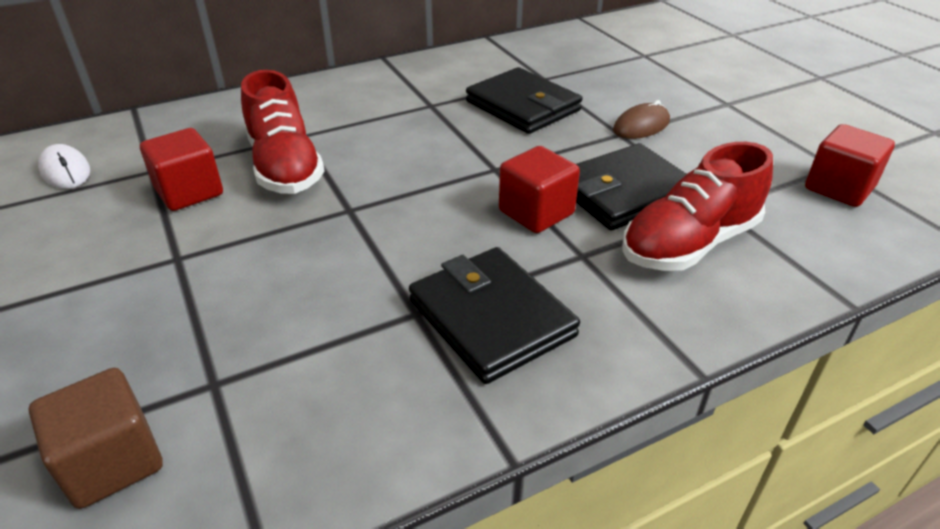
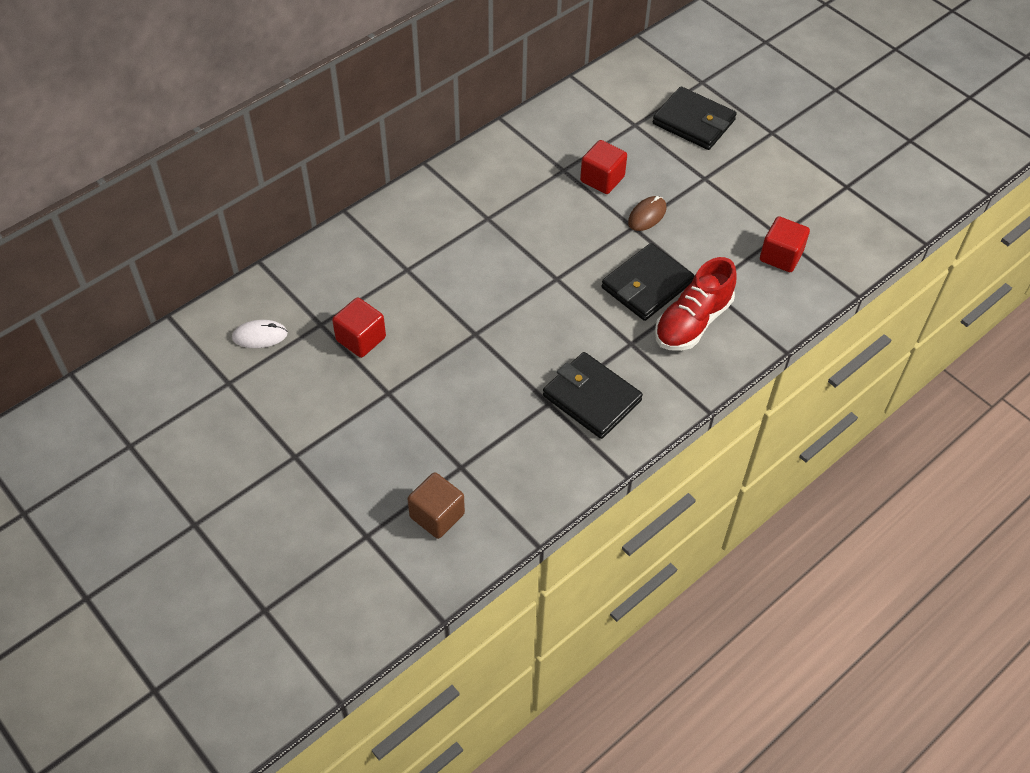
camera: 15 degrees left, 15 degrees up
(65, 171) = (260, 336): white mouse -> white mouse turned 45 degrees counterclockwise
(285, 166) = (412, 303): red shoe -> none
(523, 106) = (557, 207): black wallet -> black wallet (693, 122)
(536, 212) = (595, 314): red cube -> red cube (602, 179)

